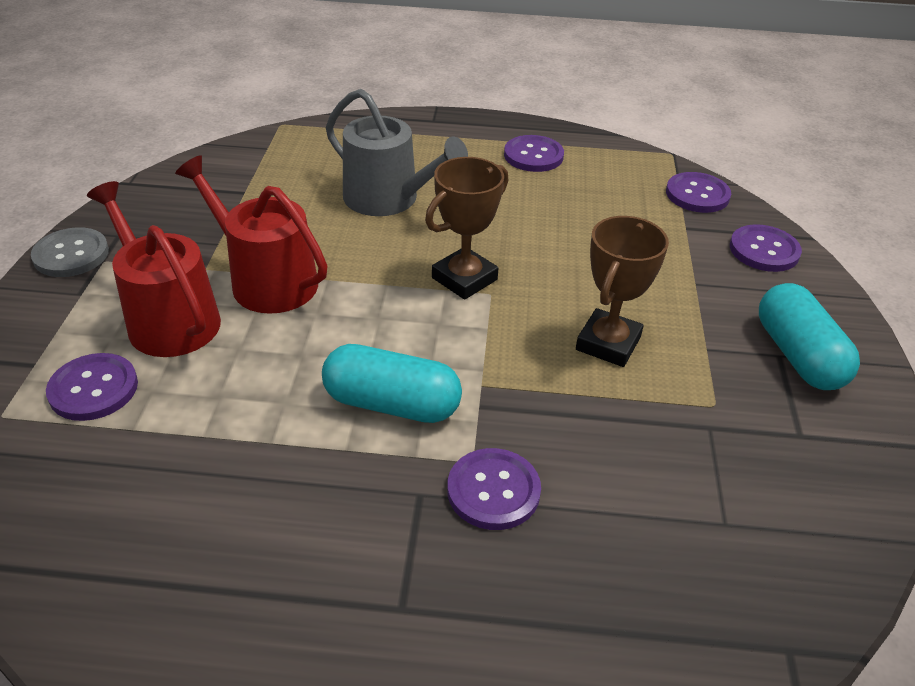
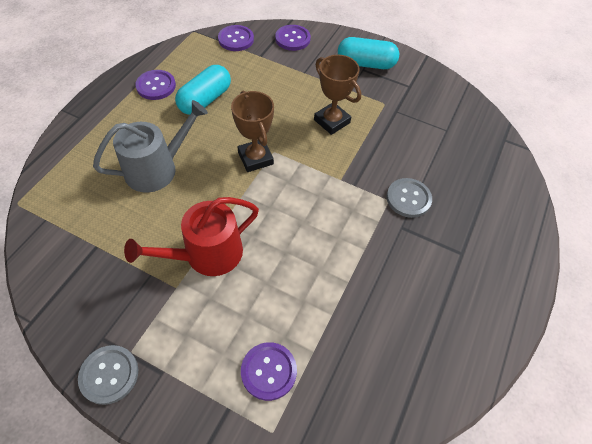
camera: 70 degrees left, 15 degrees up
(168, 319) = (219, 318): red watering can -> none
(392, 404) = (339, 220): turquoise capsule -> turquoise capsule (205, 100)
(493, 491) = (408, 198): purple button -> grey button

